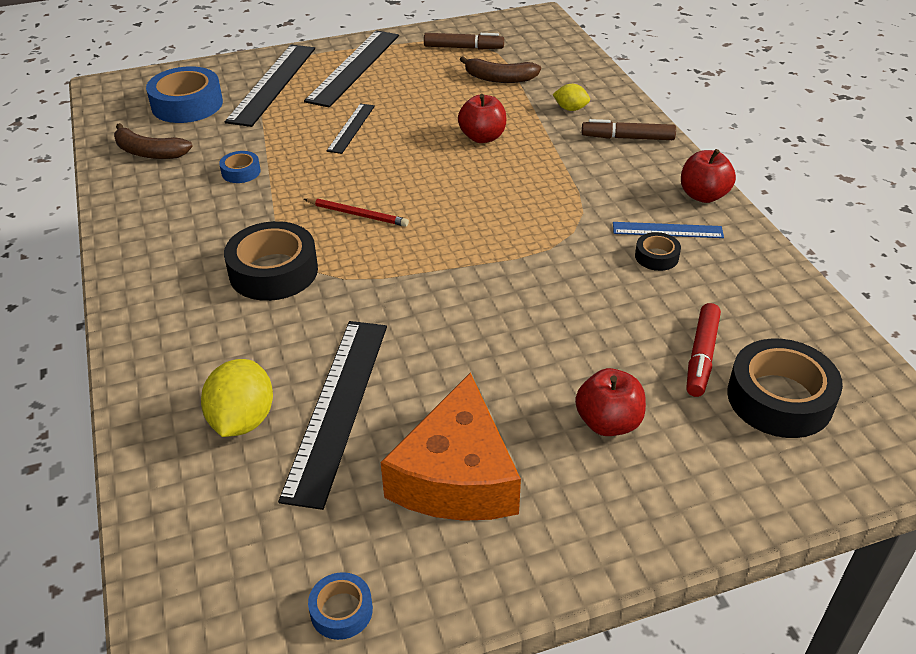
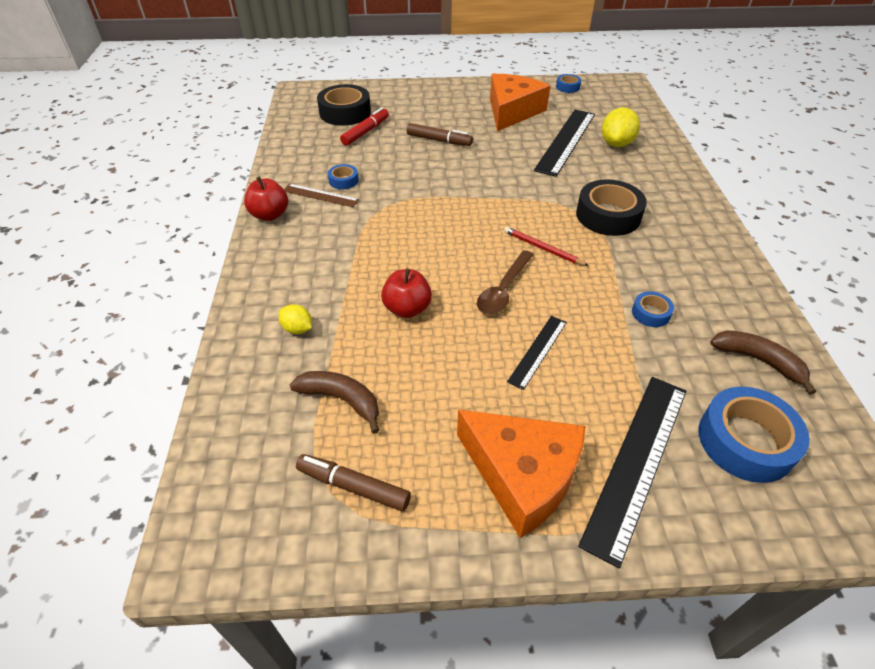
camera: 165 degrees left, 5 degrees up
(353, 67) = (522, 475): black ruler -> orange cheese
(393, 167) = (503, 290): none -> brown spoon
(608, 423) = (433, 117): red apple -> none
(627, 138) = (275, 280): brown marker -> brown marker (439, 140)
(656, 257) = (343, 181): black tape -> blue tape
(667, 230) = (320, 195): blue ruler -> brown ruler

